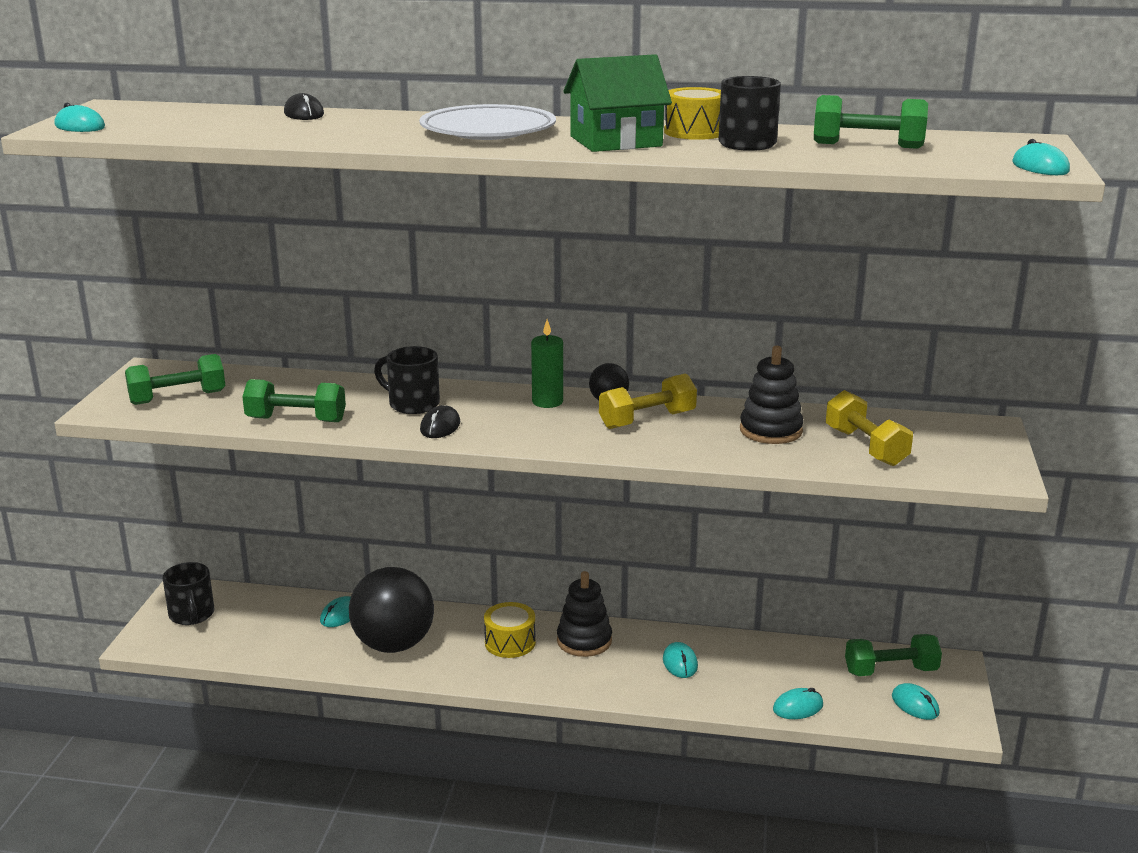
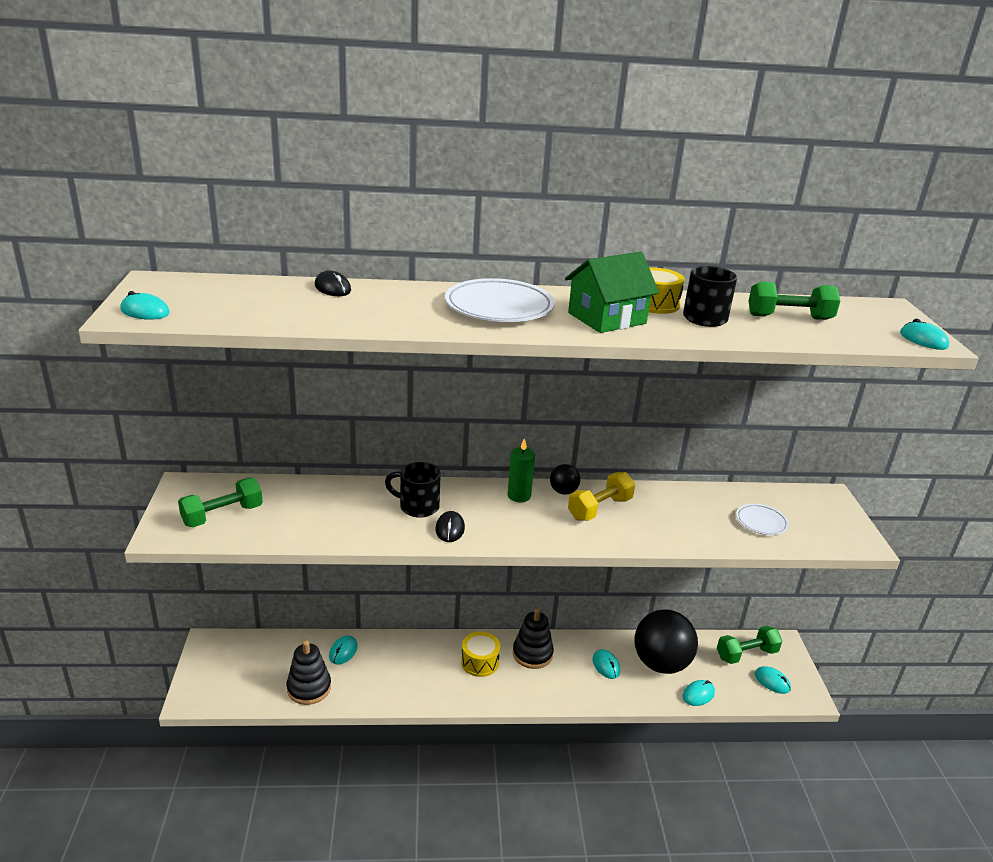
camera: 15 degrees left, 5 degrees up
(192, 615) = (224, 666): black mug -> none
(296, 420) = (332, 532): green dumbbell -> none
(393, 644) = (394, 675): black ball -> black ball (660, 663)
(770, 430) = (690, 512): black stacking toy -> black stacking toy (309, 688)
(865, 447) = (761, 522): yellow dumbbell -> white plate

